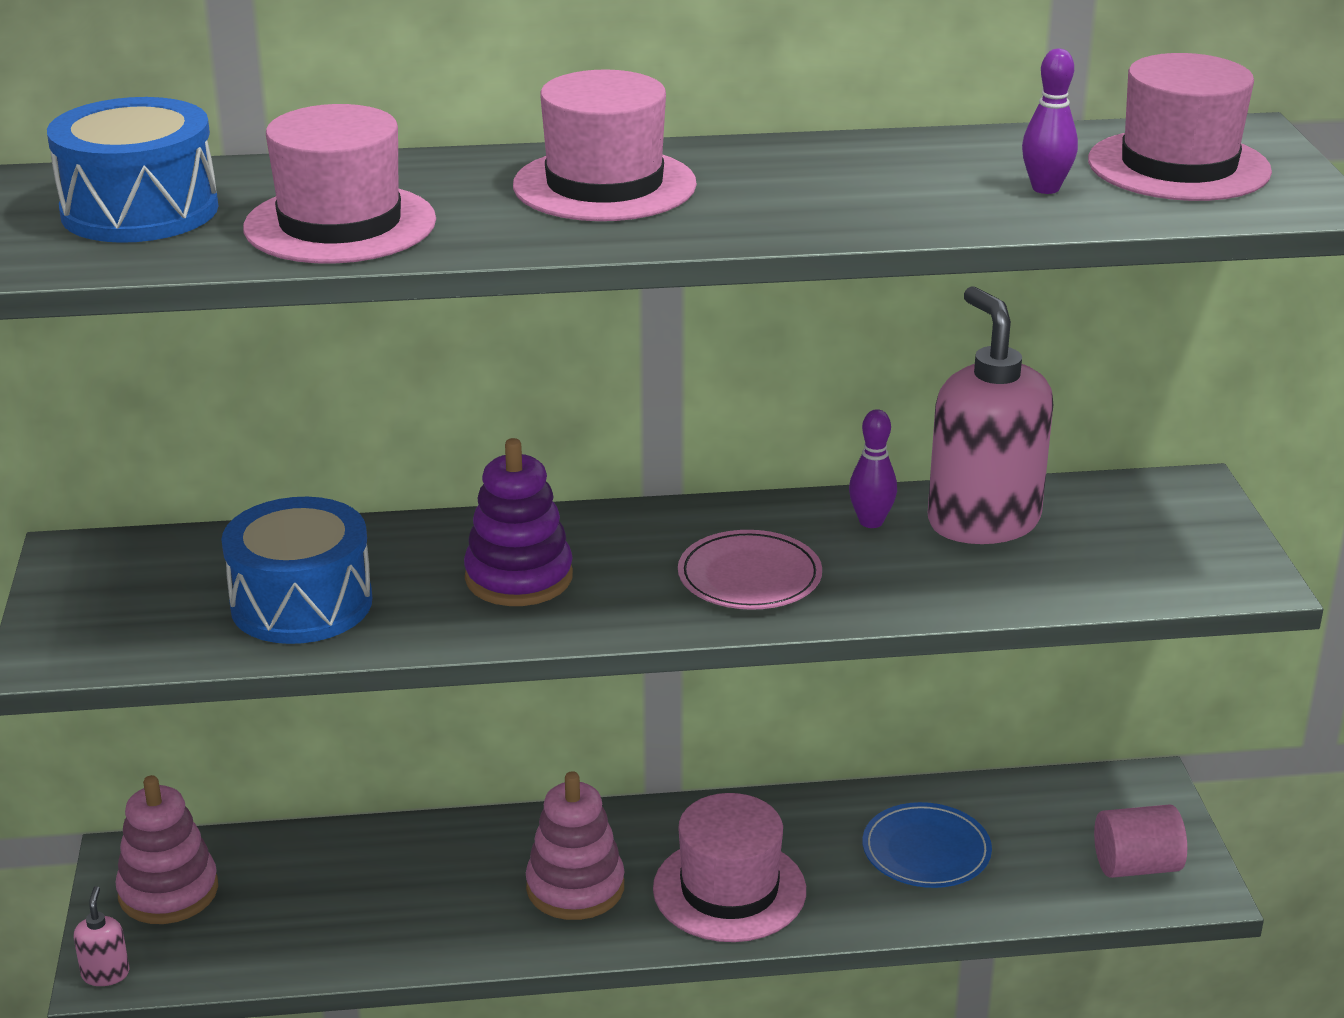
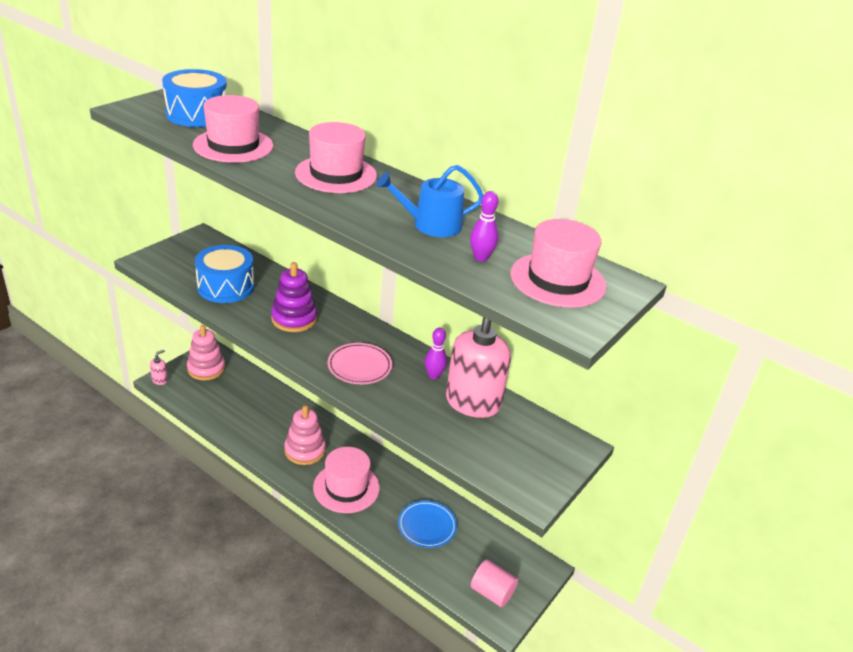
camera: 40 degrees right, 5 degrees up
(894, 183) = (431, 225): none -> blue watering can

